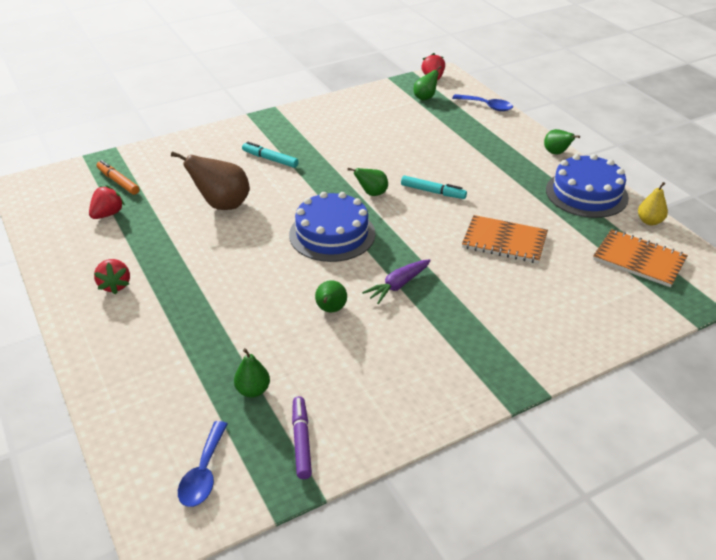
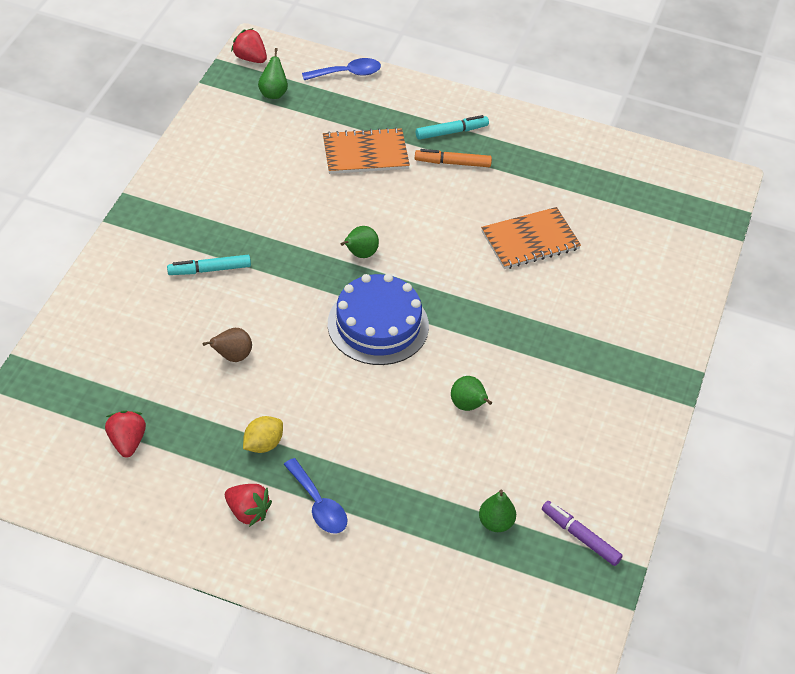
camera: 45 degrees left, 10 degrees up
(118, 182) = (82, 396): orange marker -> orange marker (453, 163)
(175, 256) = (263, 444): none -> yellow lemon
(203, 473) = (542, 615): blue spoon -> blue spoon (318, 505)
(222, 205) = (232, 356): brown pear -> brown pear, size x0.56
(398, 285) = (494, 344): purple carrot -> none
(432, 192) = (413, 219): turquoise marker -> turquoise marker (451, 132)
(556, 153) = (472, 105): green pear -> none
(586, 193) = (543, 143): blue cake -> none
(639, 260) = (648, 196): orange notebook -> orange notebook (365, 153)
(649, 221) = (619, 147): yellow pear -> none

